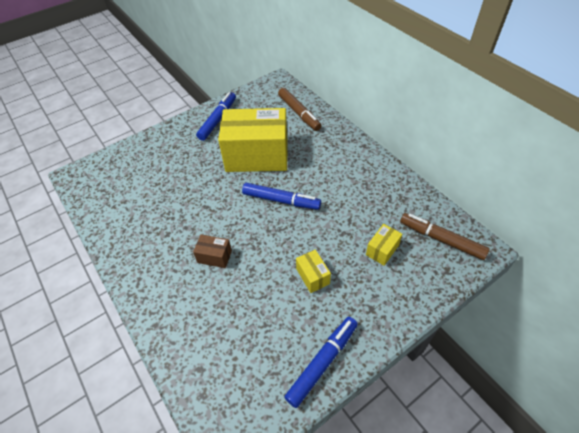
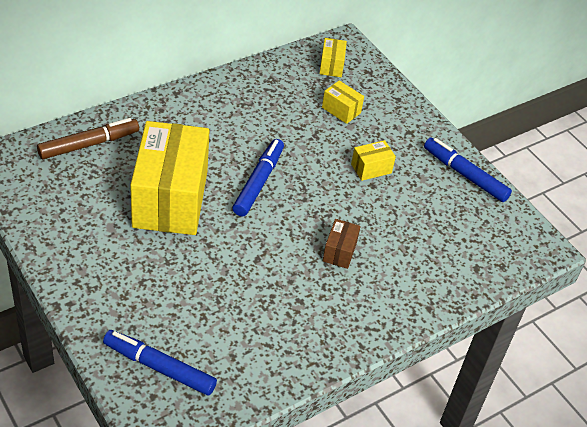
camera: 95 degrees left, 5 degrees down
(217, 120) = (73, 240): blue marker -> blue marker (159, 367)
(441, 239) = (331, 66): brown marker -> yellow box

